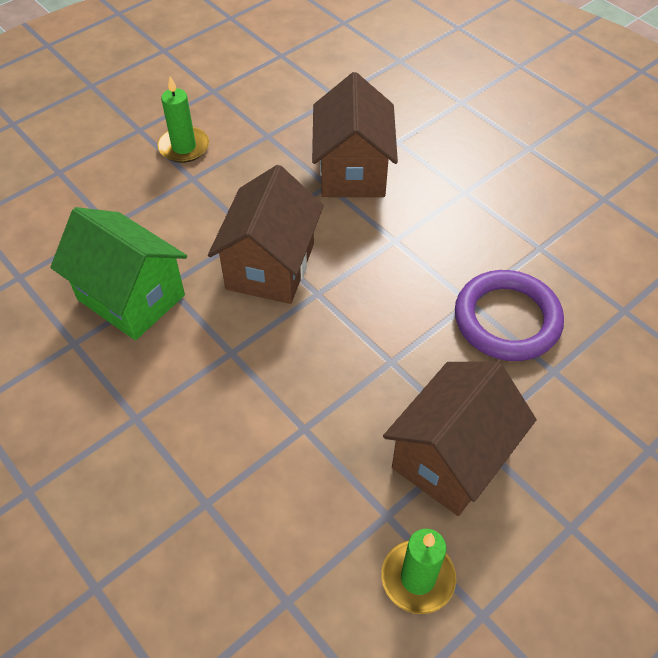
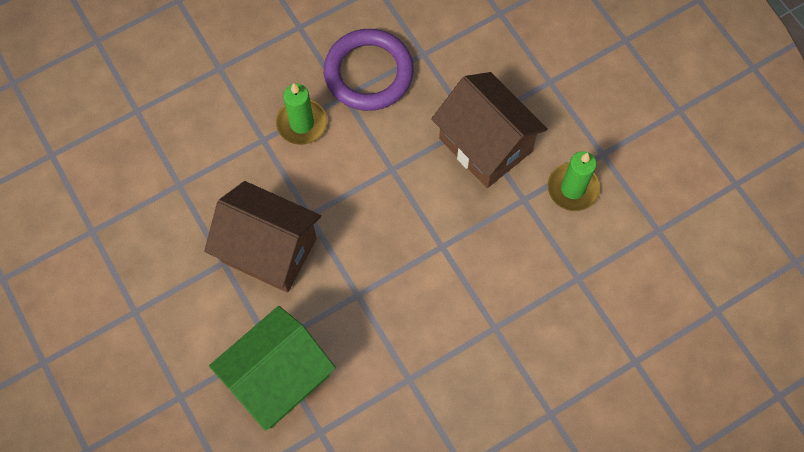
camera: 80 degrees left, 15 degrees up
(184, 147) = (86, 316): green candle -> green candle (302, 123)
(352, 171) = (166, 159): brown house -> none

